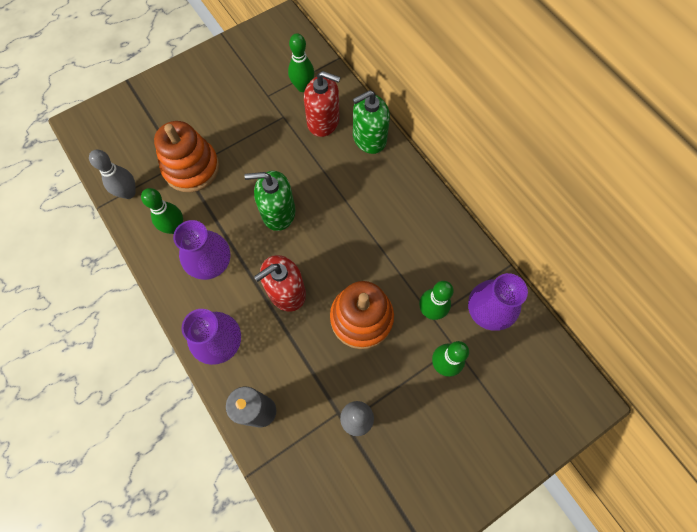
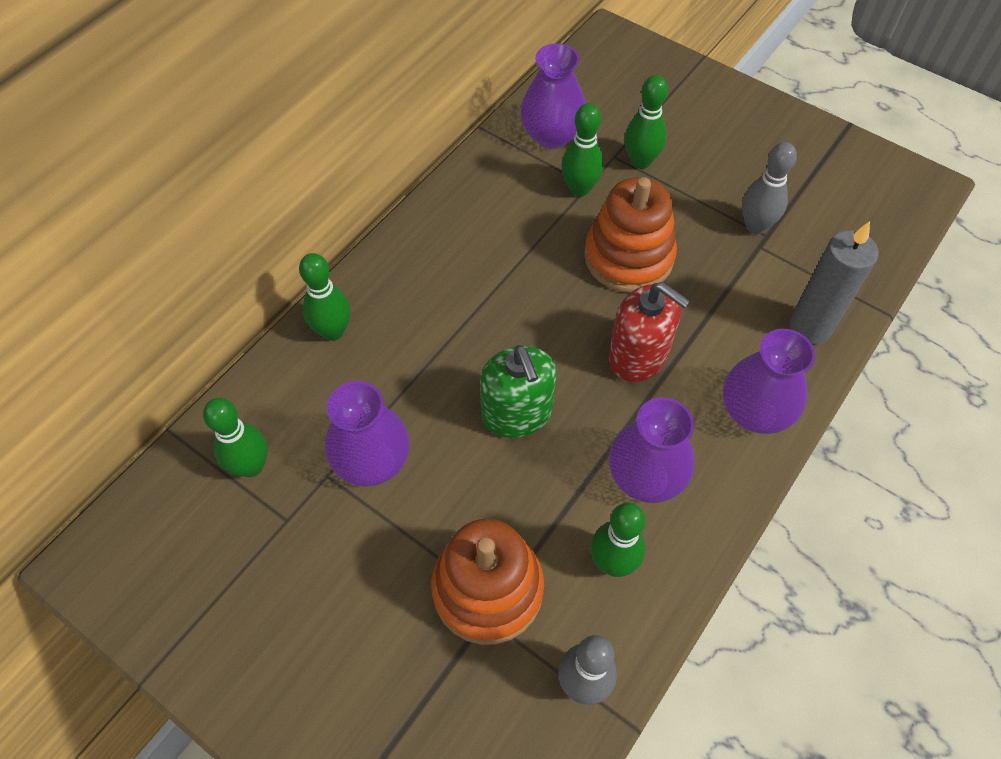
camera: 110 degrees left, 10 degrees down
(281, 137) = (372, 461): none -> purple vase
(323, 121) = (319, 407): red soap dispenser -> none
(369, 138) = (333, 331): green soap dispenser -> green bowling pin

